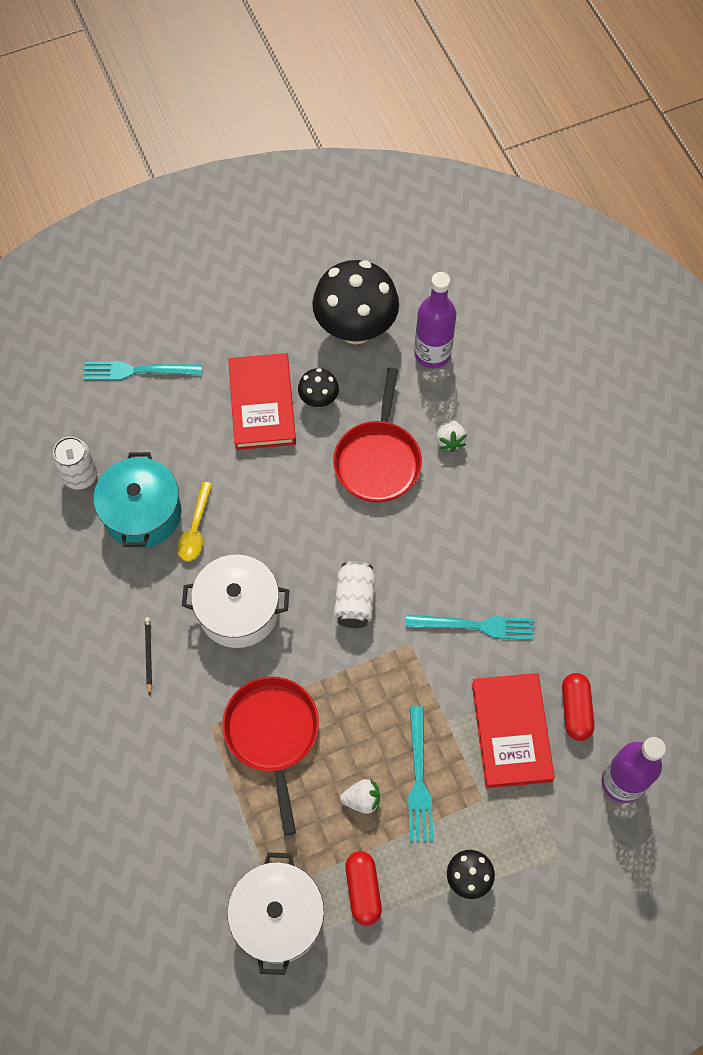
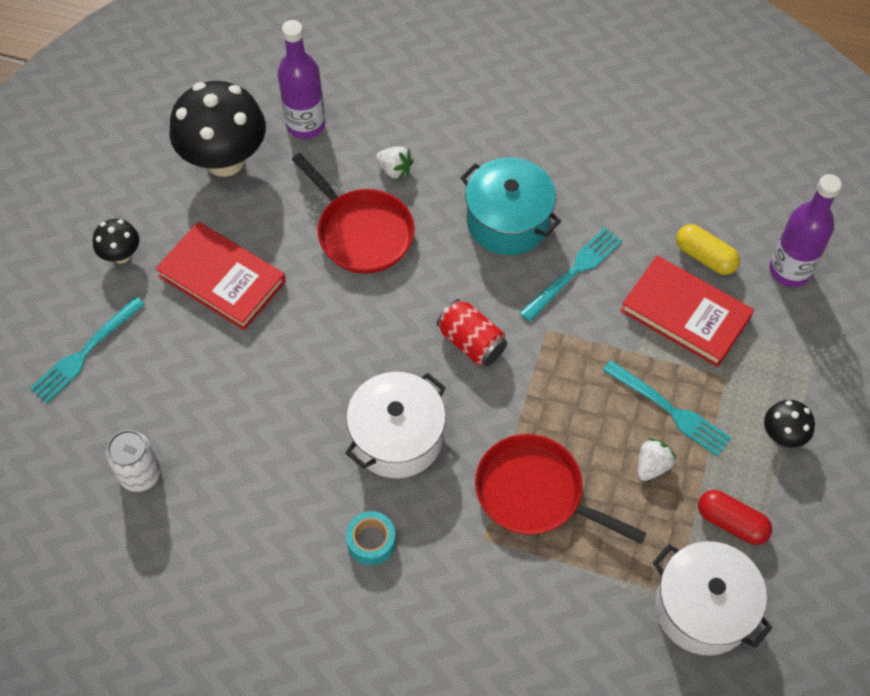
camera: 50 degrees left, 5 degrees down
(142, 513) = (230, 448): turquoise pot -> turquoise pot (508, 221)
(148, 655) = (371, 541): black pencil -> turquoise tape
(195, 529) = (287, 416): yellow spoon -> none
(318, 399) = (262, 234): black mushroom -> black mushroom (121, 255)
(354, 601) = (471, 342): white can -> red can
(575, 710) = (705, 257): red capsule -> yellow capsule

